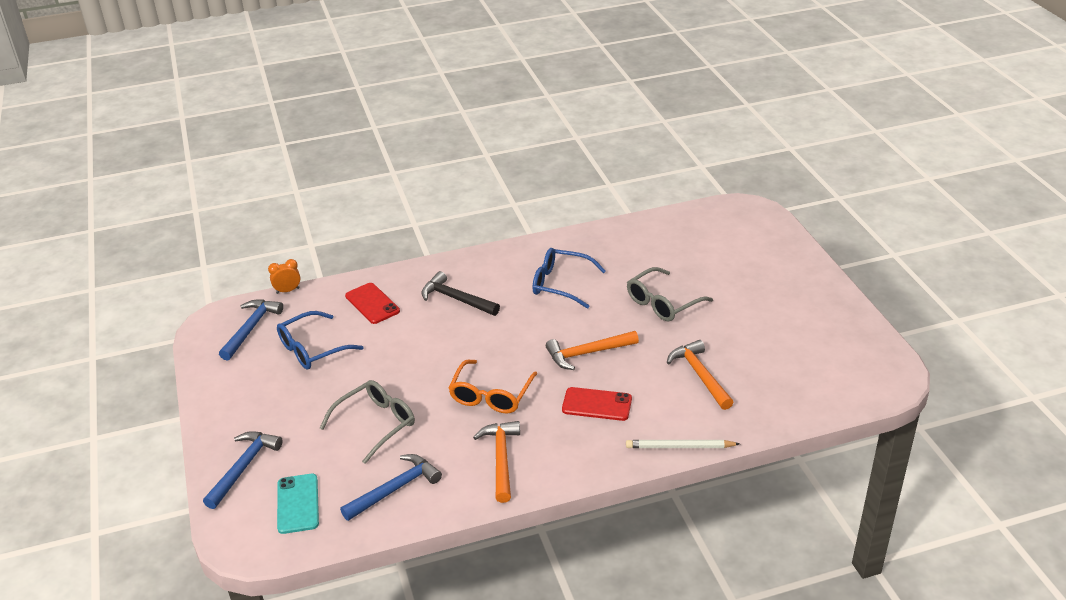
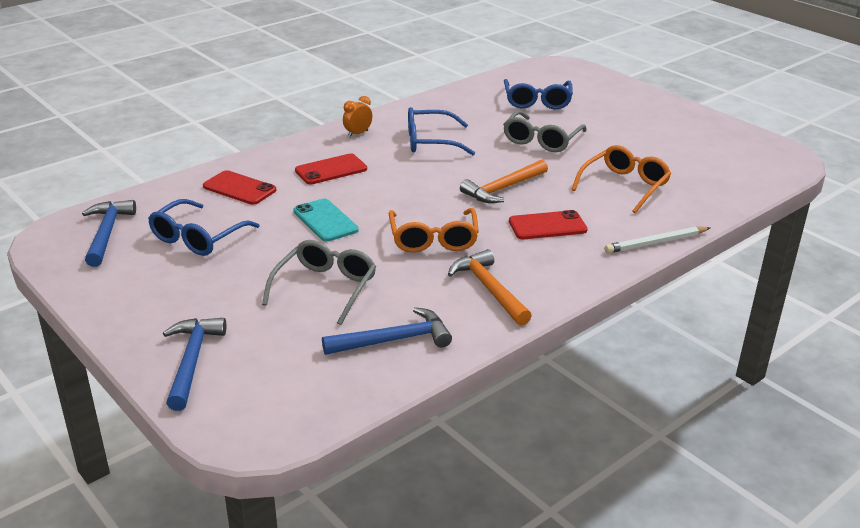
camera: 25 degrees left, 5 degrees down
(287, 291) = (129, 193): orange clock -> orange clock (358, 134)
(297, 504) = (287, 380): turquoise phone -> turquoise phone (325, 221)
(395, 489) = (393, 340): blue hammer -> blue hammer turned 45 degrees clockwise
(456, 299) = (331, 170): black hammer -> red phone
(693, 253) = (537, 101): none -> blue glasses
(700, 375) = (624, 186): orange hammer -> orange glasses

